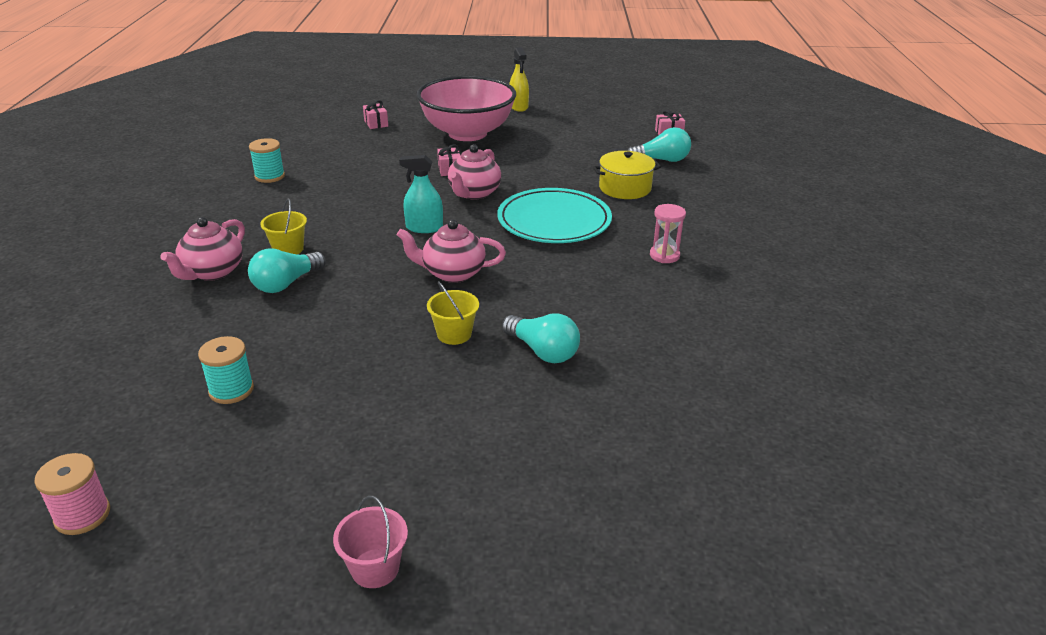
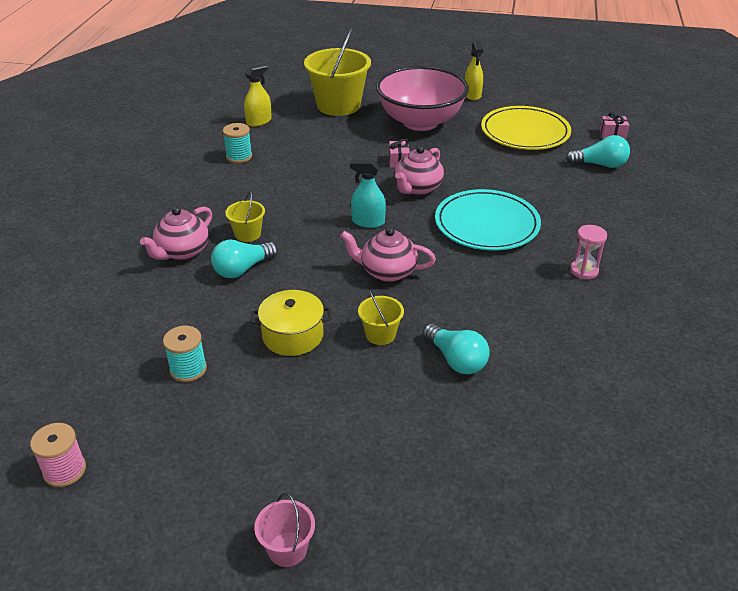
camera: 10 degrees right, 5 degrees up
(288, 143) = (259, 121): none -> yellow spray bottle
(376, 123) = (338, 105): pink gift -> yellow bucket
(579, 136) = (525, 132): none -> yellow plate
(625, 188) = (559, 193): yellow pot -> yellow pot (293, 335)

